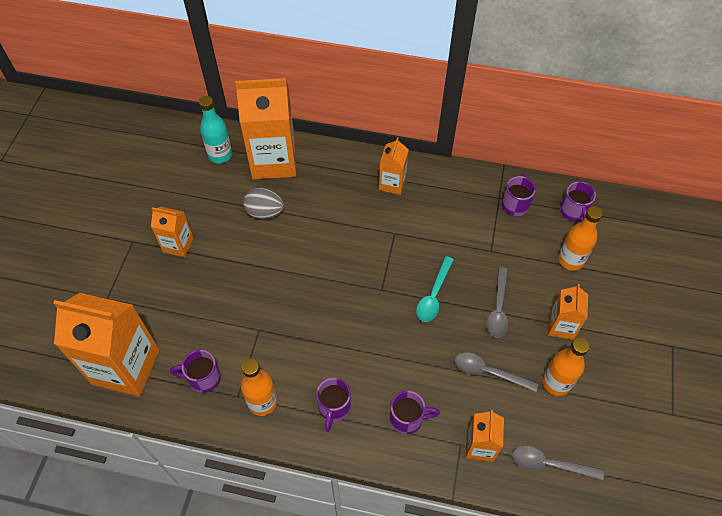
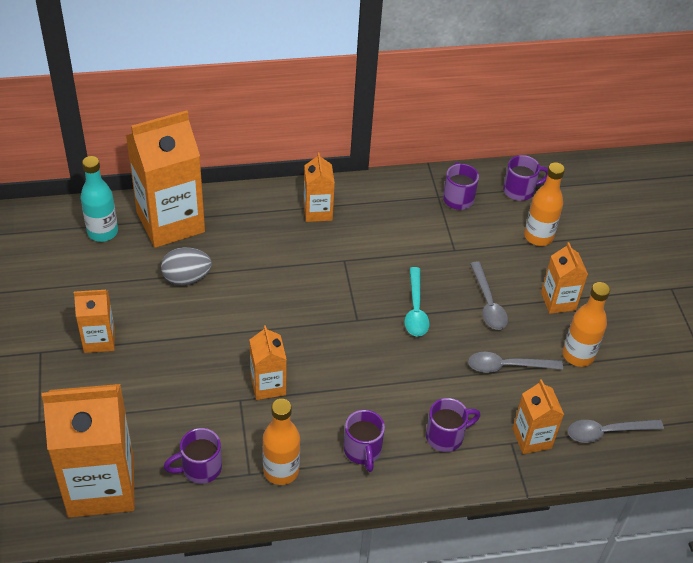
camera: 25 degrees left, 10 degrees down
(285, 324) = (268, 385): none -> orange carton
(573, 212) = (520, 190): purple mug -> purple mug turned 75 degrees counterclockwise

